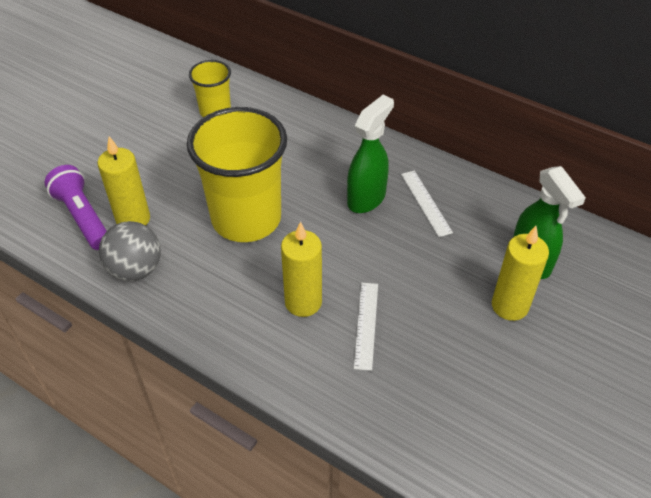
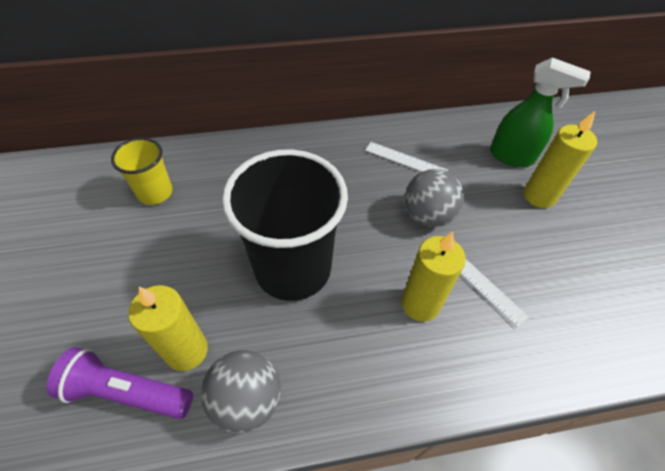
camera: 45 degrees left, 5 degrees up
(246, 218) = (293, 268): yellow cup -> black cup
(367, 198) = (364, 184): green spray bottle -> none
(388, 253) = (428, 215): none -> grey ball

